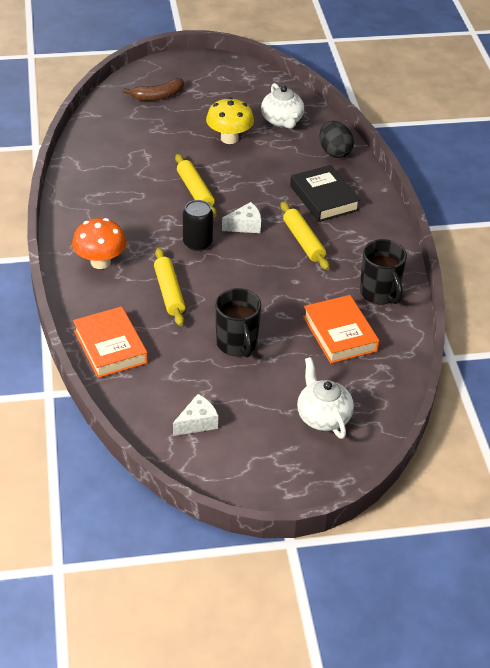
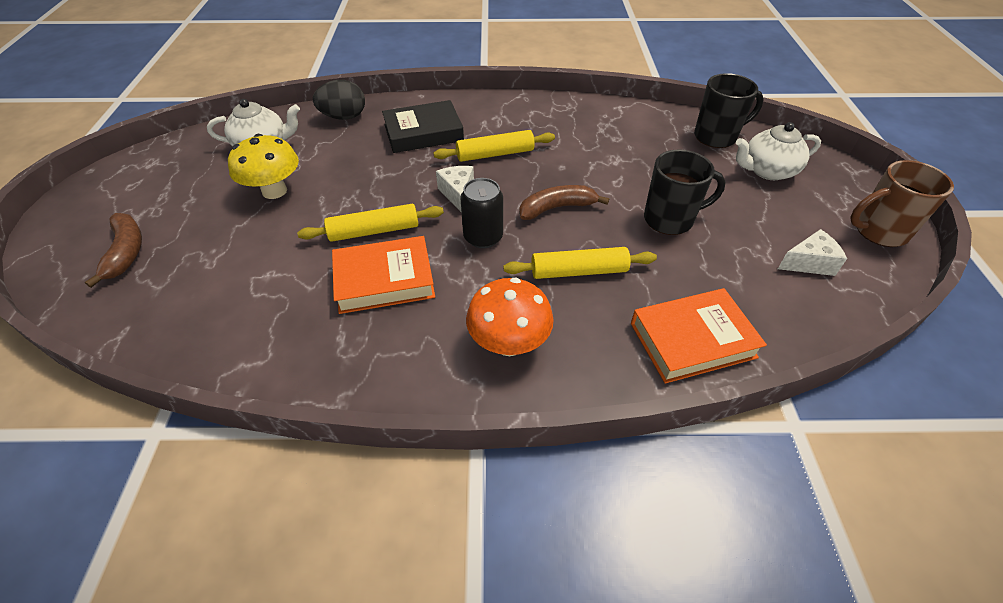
camera: 80 degrees left, 5 degrees up
(197, 423) = (809, 263): white cheese -> white cheese turned 105 degrees clockwise
(239, 279) = (557, 208): none -> brown banana
(246, 479) = (878, 231): none -> brown mug
(339, 334) = (644, 147): orange book -> orange book (384, 280)
(379, 293) = (583, 117): black mug -> black mug (716, 137)

